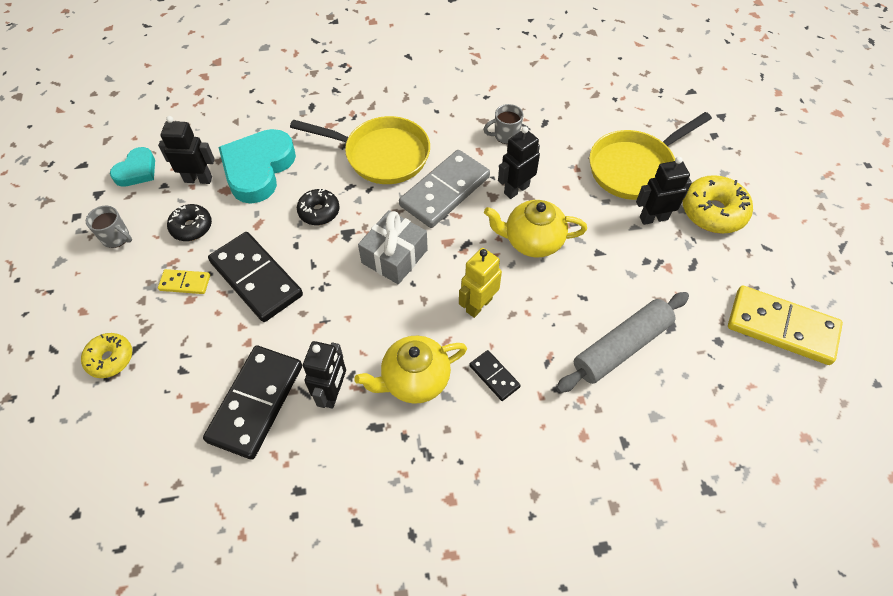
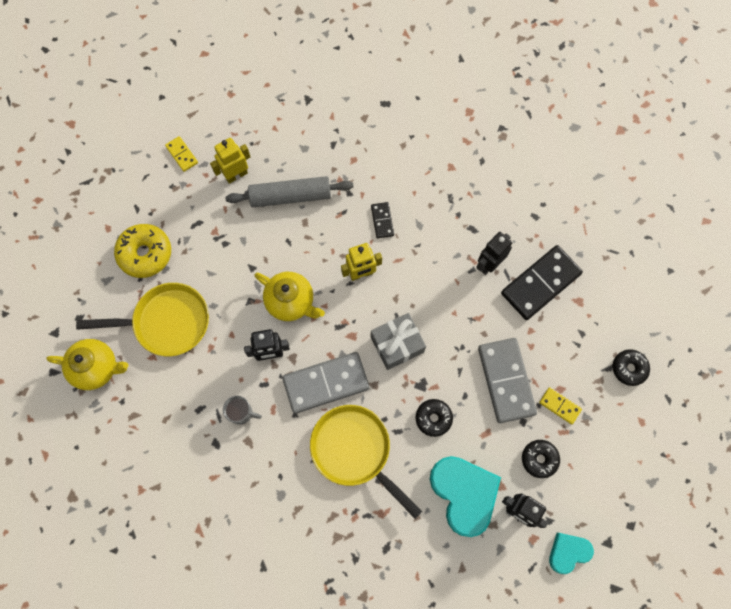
camera: 150 degrees left, 15 degrees up
(110, 359) = (629, 368): yellow donut -> black donut
(116, 238) = (602, 481): grey mug -> none
(256, 279) = (506, 380): black domino -> grey domino
(258, 169) = (464, 494): turquoise heart -> turquoise heart turned 75 degrees counterclockwise
(414, 380) = (433, 245): yellow teapot -> yellow teapot (97, 368)
(653, 218) = (191, 272): black robot -> none
(702, 338) = (236, 175): none -> yellow robot
(781, 327) = (182, 154): yellow domino -> yellow domino, size x0.48

